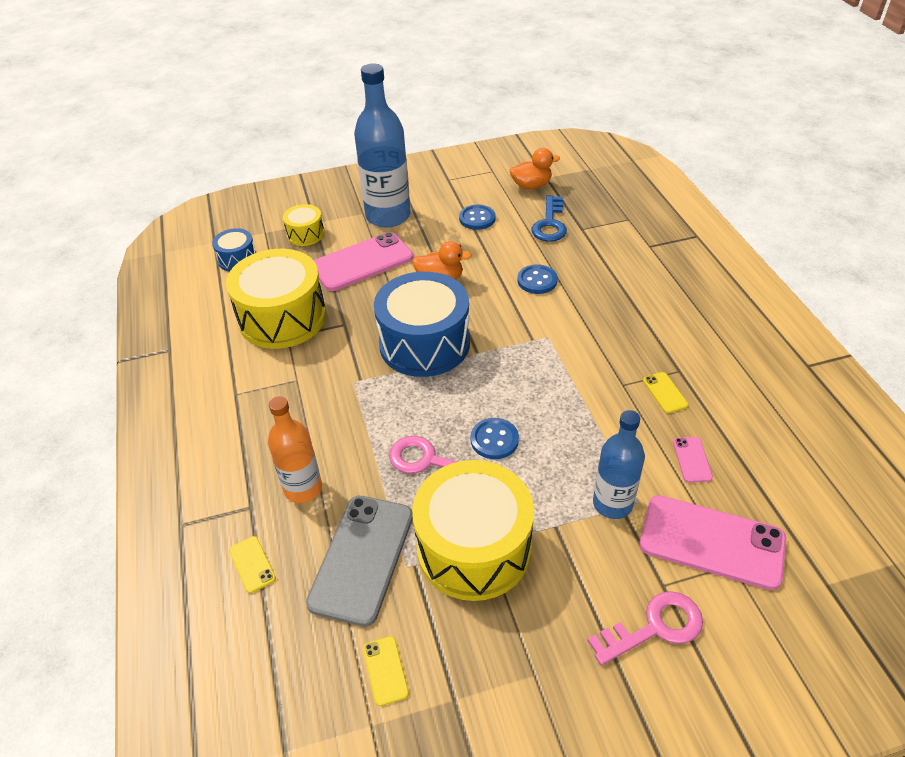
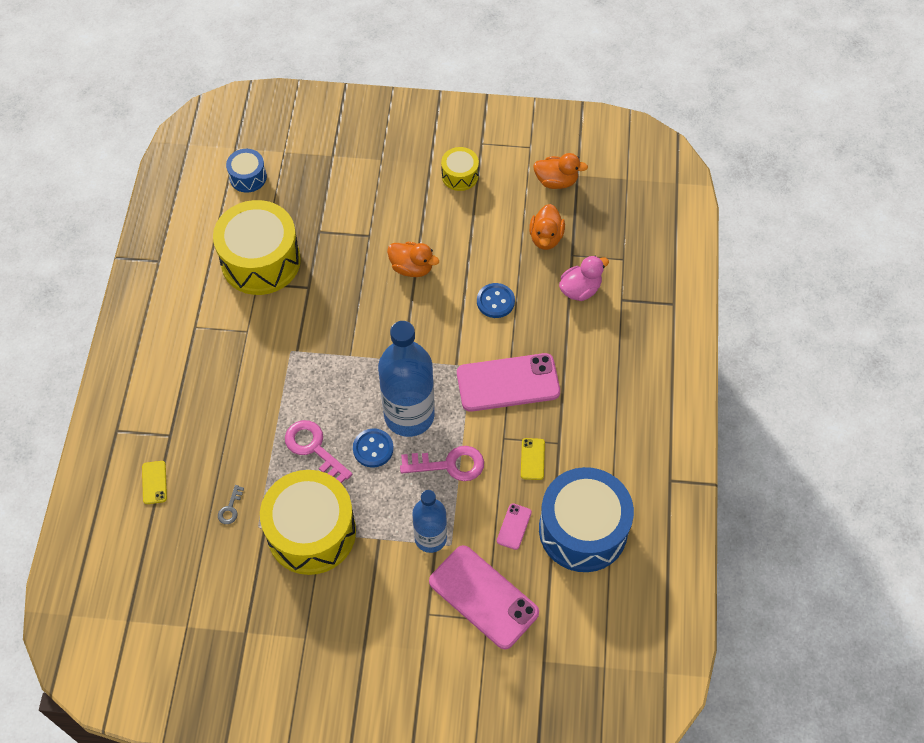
camera: 20 degrees right, 15 degrees up
(303, 488) = (212, 434): orange bottle -> none
(305, 234) = (318, 168): yellow drum -> yellow drum (460, 175)
(362, 262) = (354, 221): pink phone -> pink phone (508, 383)
(362, 558) = (230, 508): grey phone -> grey key
(385, 670) = (211, 595): yellow phone -> none
(388, 216) = (402, 172): blue bottle -> blue bottle (409, 415)
(424, 343) = (364, 334): blue drum -> blue drum (583, 530)
(477, 218) = (482, 206): blue button -> none
(550, 224) = (546, 237): blue key -> orange duck
(608, 250) = (580, 289): none -> pink duck
(655, 627) = (403, 640): pink key -> pink key (449, 464)

